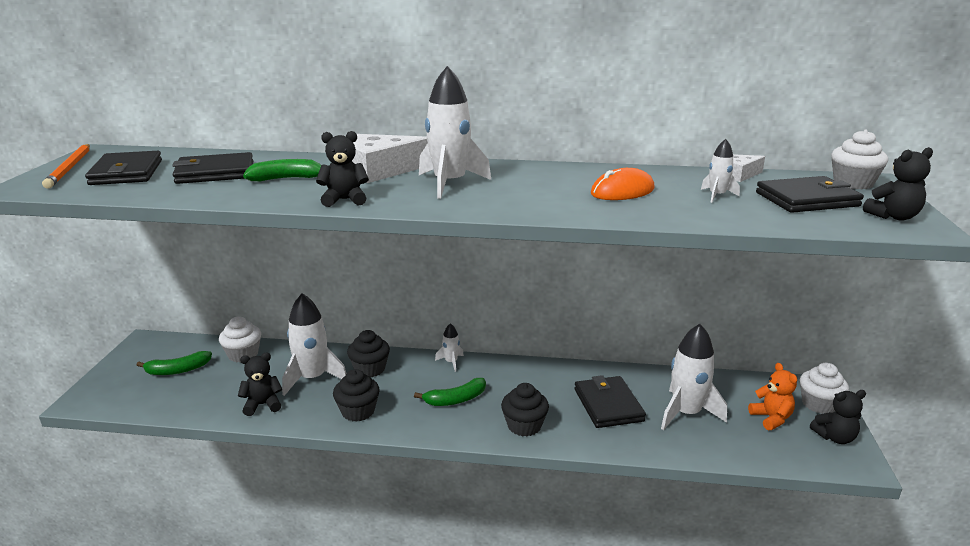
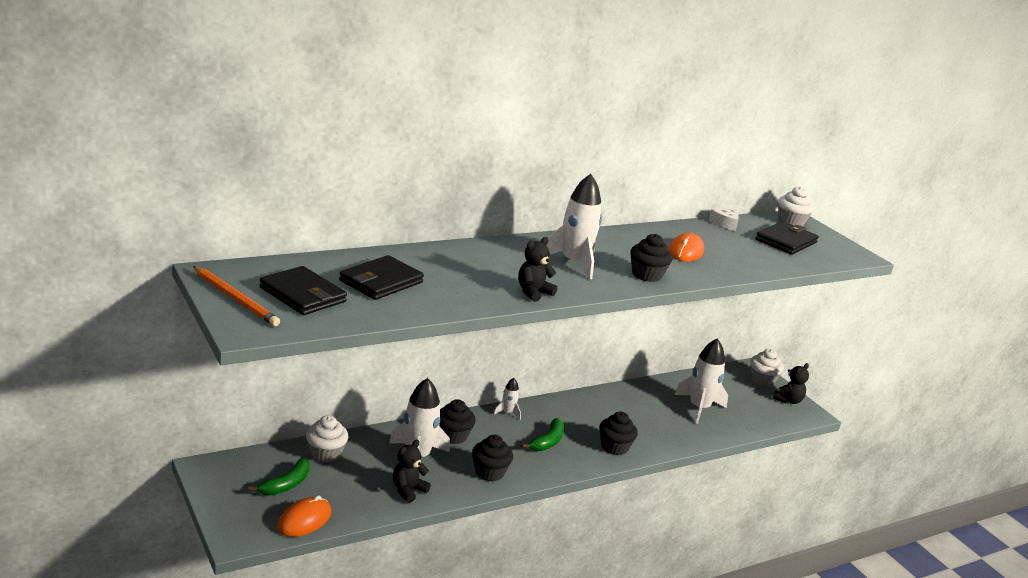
camera: 40 degrees left, 0 degrees up
(147, 403) = (304, 520): none -> orange mouse
(287, 179) = (451, 278): green banana -> none
(382, 170) = (503, 256): white cheese -> none
(519, 204) = (646, 275): none -> black cupcake
(608, 405) = (649, 416): black wallet -> none
(717, 196) = (739, 246): white rocket -> none
(771, 418) = (747, 397): orange teddy bear -> none
(893, 217) = (838, 249): black teddy bear -> none

